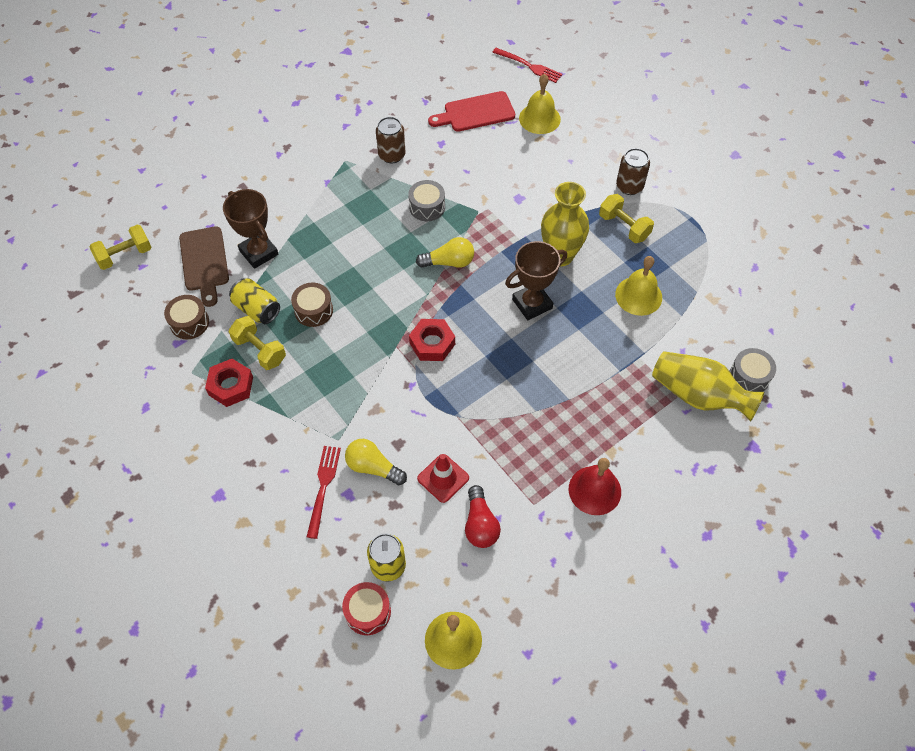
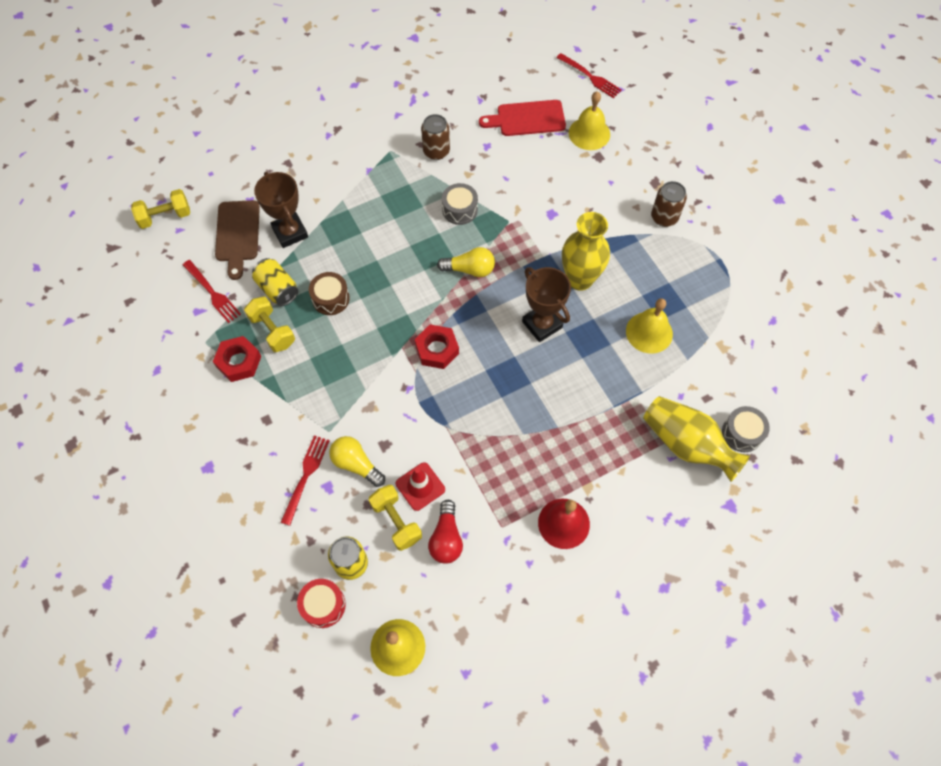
camera: 10 degrees right, 5 degrees up
(189, 322) = (212, 293): brown drum -> red fork
(532, 304) = (542, 324): brown trophy -> brown trophy turned 75 degrees clockwise
(624, 227) = (649, 259): yellow dumbbell -> yellow dumbbell (396, 521)

